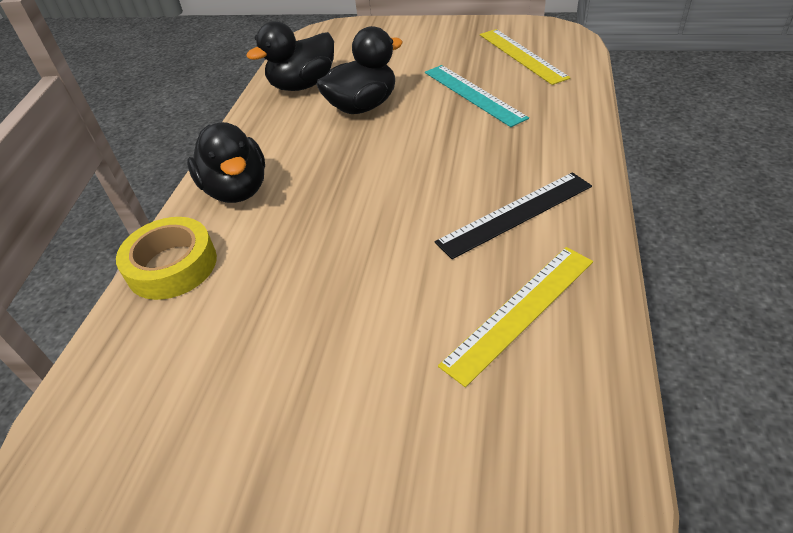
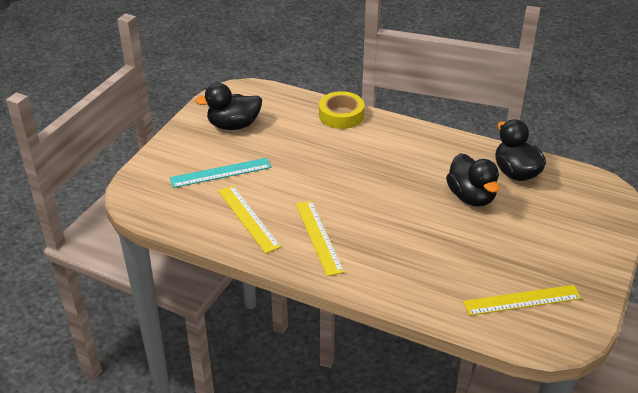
camera: 100 degrees right, 5 degrees down
(237, 190) = (395, 137): black duck -> black duck (233, 125)
(473, 94) = (466, 255): turquoise ruler -> turquoise ruler (221, 173)
(515, 213) = (319, 237): black ruler -> yellow ruler

